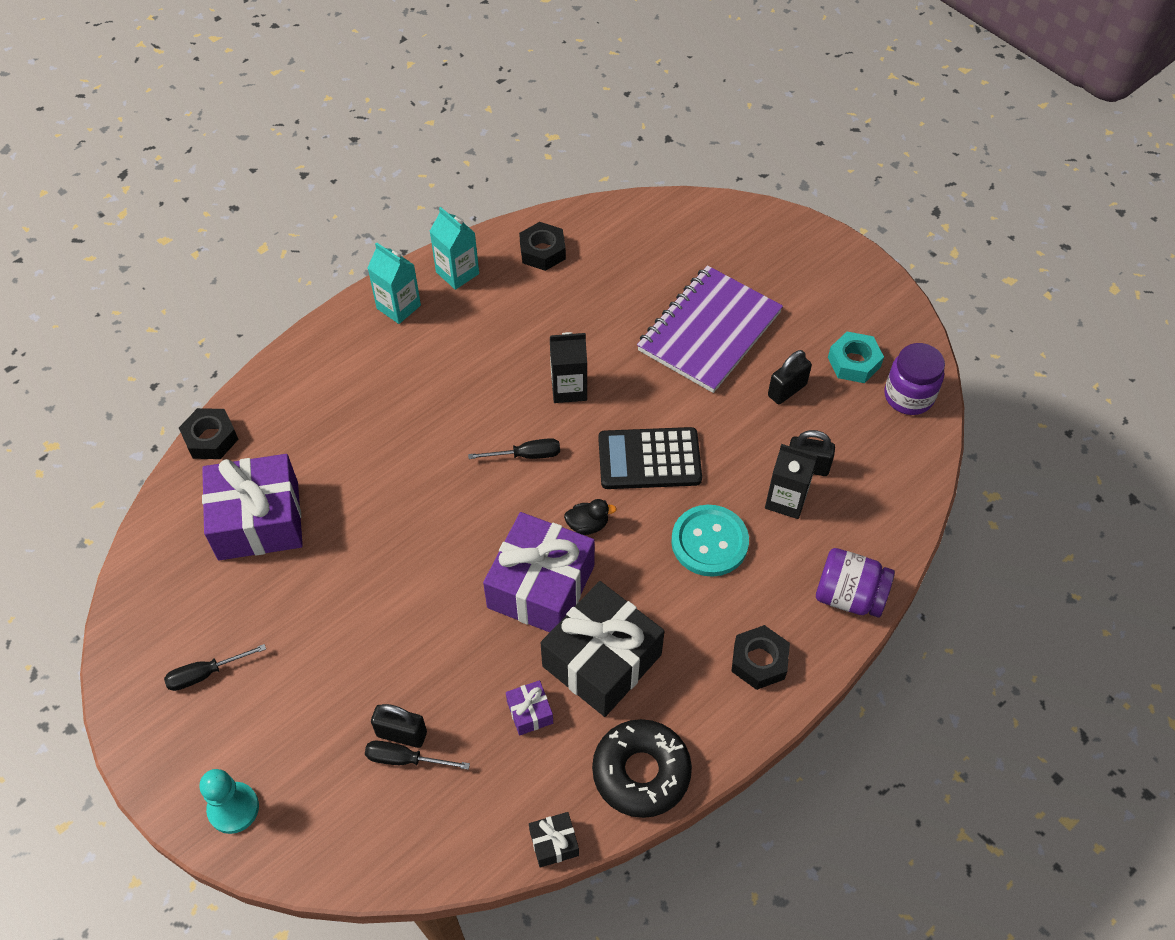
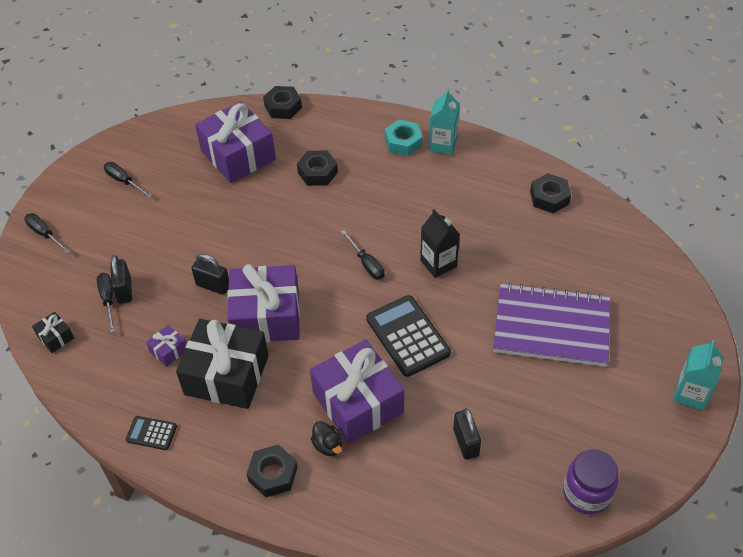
camera: 65 degrees right, 5 degrees down
(233, 808) = (44, 234): turquoise pawn -> black screwdriver
(352, 446) = (317, 172): none -> black nut
(457, 273) = (494, 161): turquoise carton -> turquoise carton (690, 394)
(554, 843) = (81, 403): black gift -> black gift (55, 337)
(587, 525) = (330, 322): black duck -> black duck (328, 445)
(641, 772) = (151, 433): black donut -> black calculator
(709, 542) = (358, 402): turquoise button -> purple gift
(786, 500) = (425, 439): black carton -> none
(787, 390) = (531, 401): black padlock -> black padlock (213, 285)
(849, 596) = (361, 516): purple jar -> none
(854, 362) = (593, 439): turquoise nut -> turquoise nut (403, 142)

